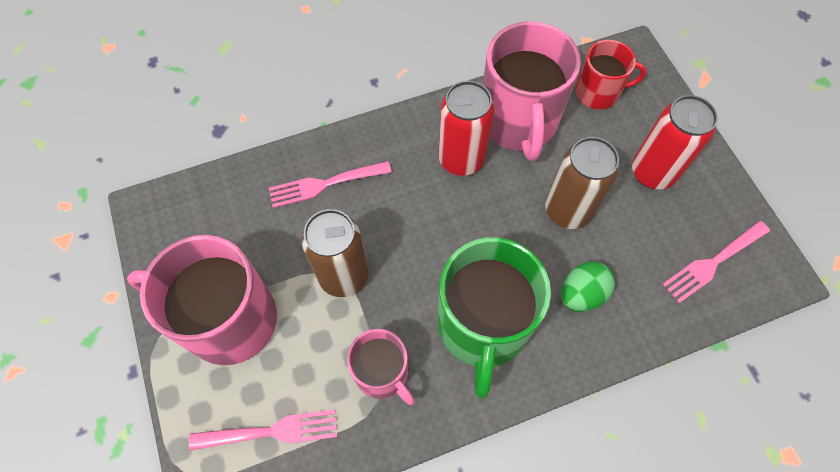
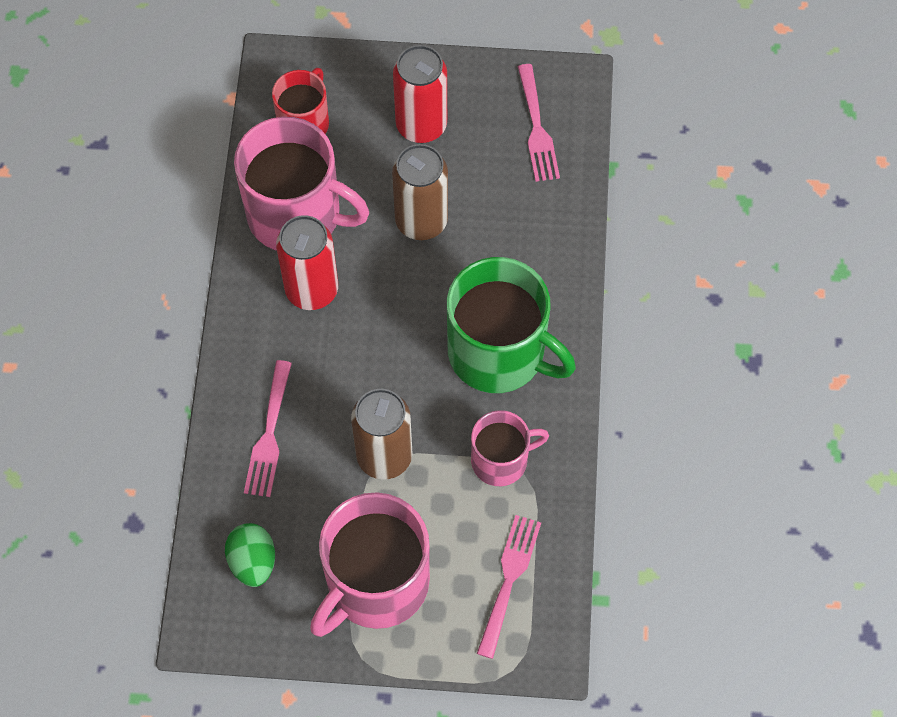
camera: 65 degrees left, 0 degrees up
(581, 294) = (511, 253): green egg -> green egg (253, 562)

